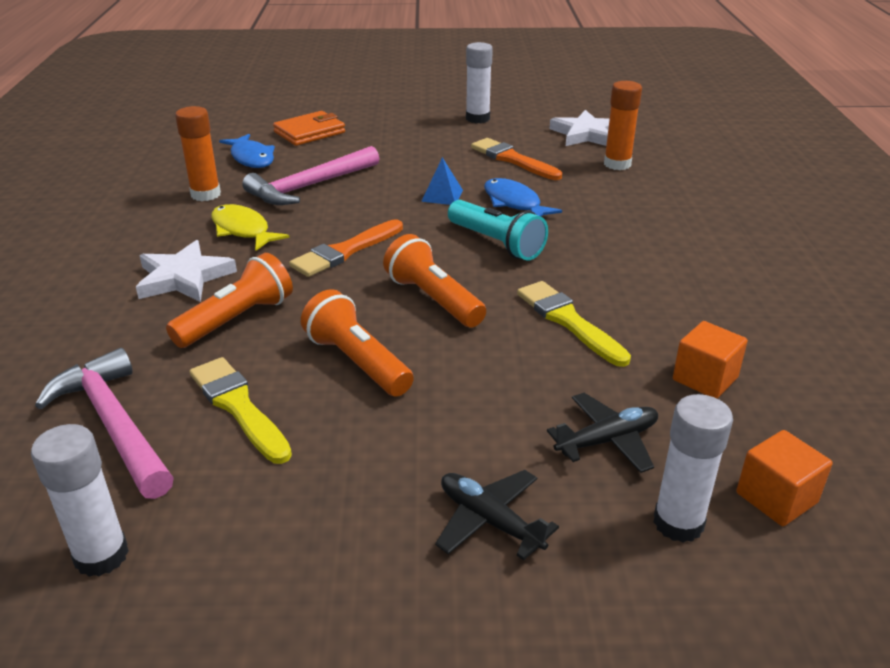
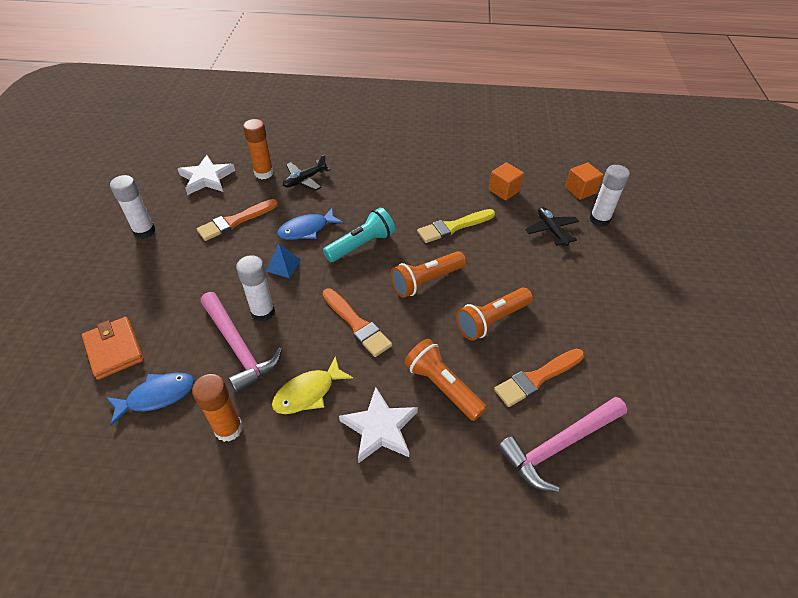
camera: 85 degrees left, 15 degrees up
(101, 556) = (662, 431): white glue stick -> white glue stick (263, 312)
(238, 407) = (537, 378): yellow brush -> orange brush
(490, 521) = (609, 276): black plane -> black plane (305, 180)

